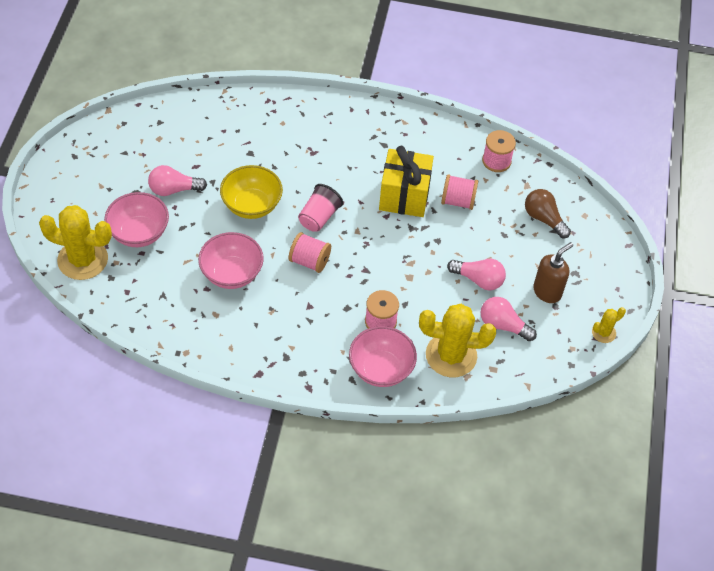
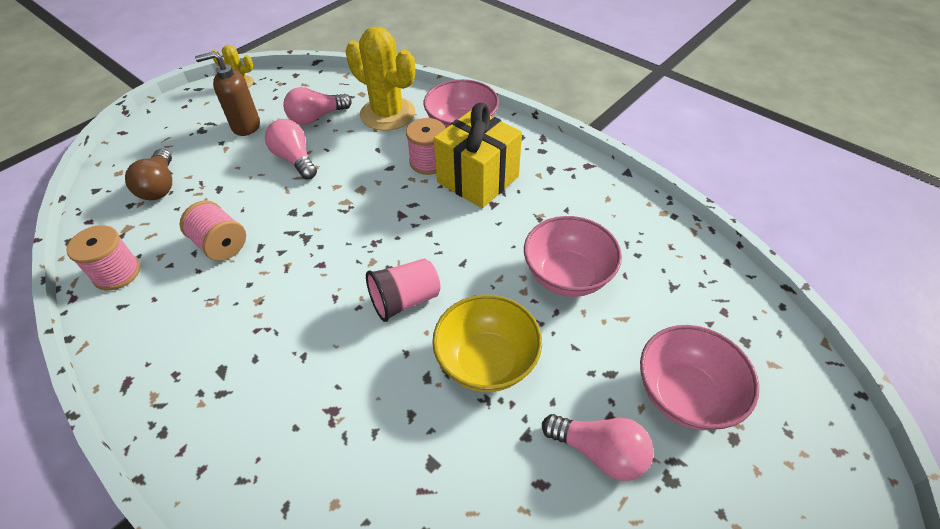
camera: 145 degrees left, 5 degrees down
(83, 259) = (789, 389): yellow cactus -> none
(309, 261) = (458, 250): pink spool -> none
(404, 196) = (274, 279): yellow gift -> yellow gift (478, 179)
(503, 325) = (316, 117): pink light bulb -> pink light bulb turned 90 degrees clockwise

